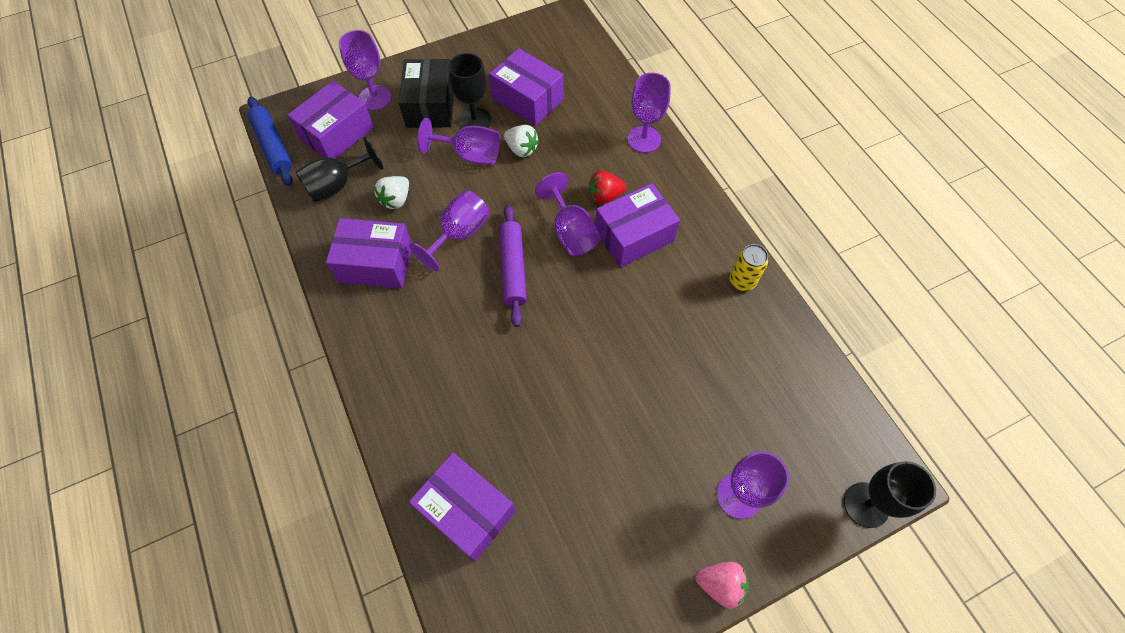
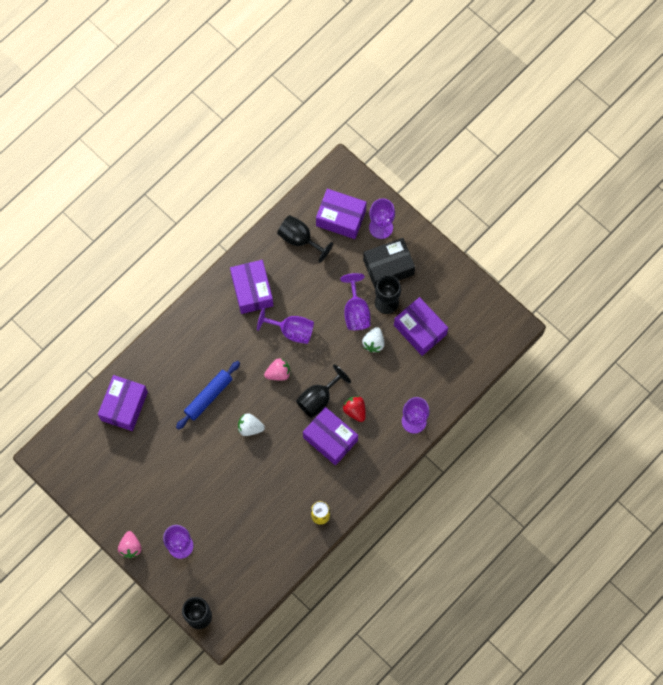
camera: 70 degrees right, 10 degrees up
(273, 146) = (315, 183): blue rolling pin -> blue rolling pin (208, 396)
(396, 200) = (302, 281): white strawberry -> white strawberry (250, 427)
(513, 268) = (278, 373): purple rolling pin -> pink strawberry
(527, 99) = (420, 330): purple box -> purple box turned 60 degrees counterclockwise
(571, 232) = (318, 399): purple goblet -> black goblet

